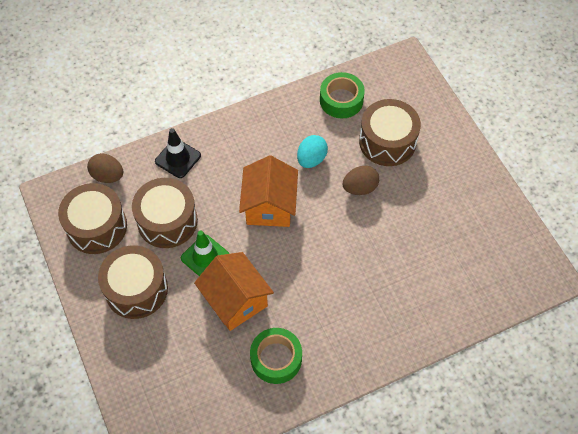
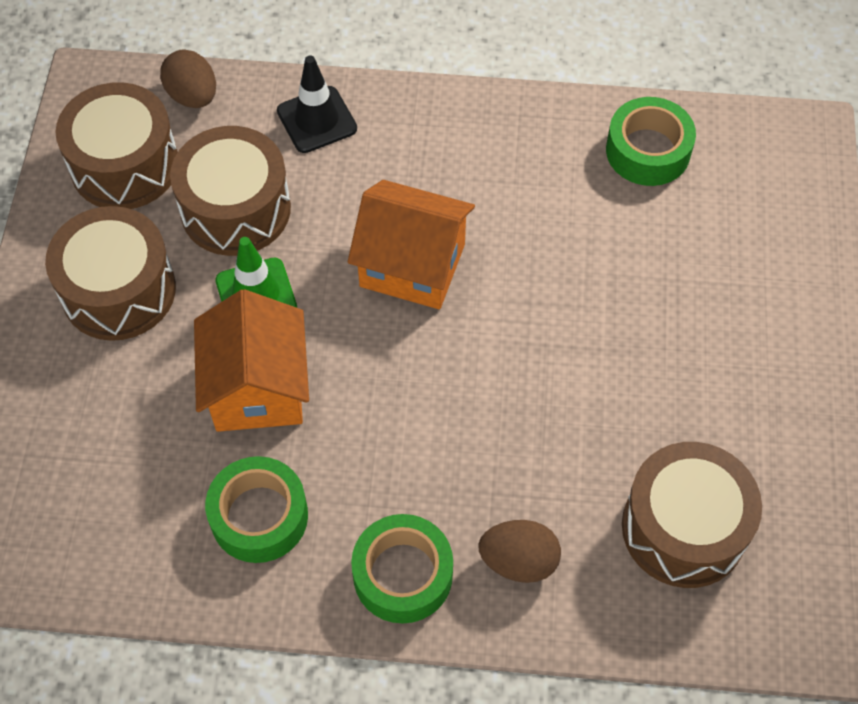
camera: 30 degrees right, 0 degrees up
(269, 206) = (412, 265): orange house -> orange house turned 75 degrees clockwise
(311, 159) = (532, 223): turquoise egg -> none
(357, 349) = (403, 574): none -> green tape
(360, 188) = (584, 310): brown egg -> brown egg (518, 561)
(387, 141) = (684, 257): brown drum -> brown drum (684, 528)

